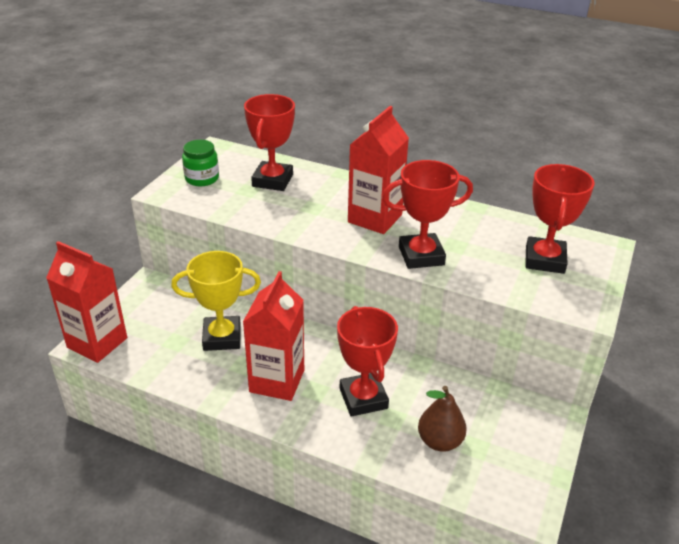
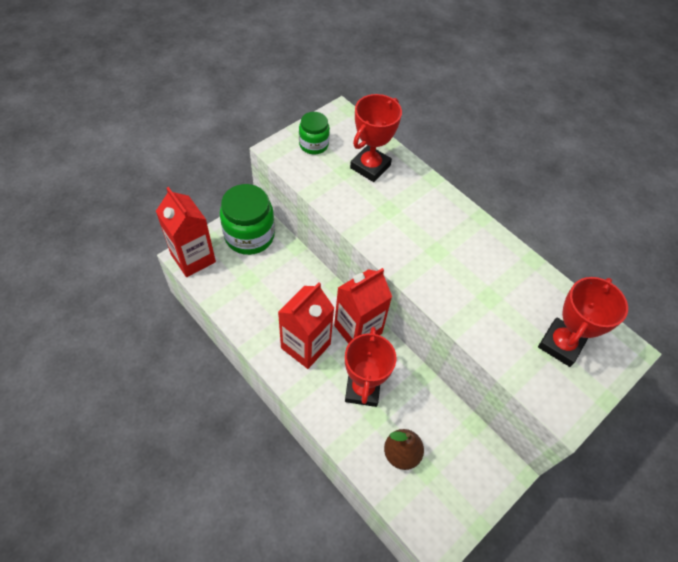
camera: 20 degrees right, 20 degrees up
(156, 302) = (249, 236): none -> green jar
(222, 337) = (283, 288): yellow trophy -> none
(375, 218) = (435, 241): red carton -> red carton (358, 329)
(421, 256) = (453, 298): red trophy -> none

